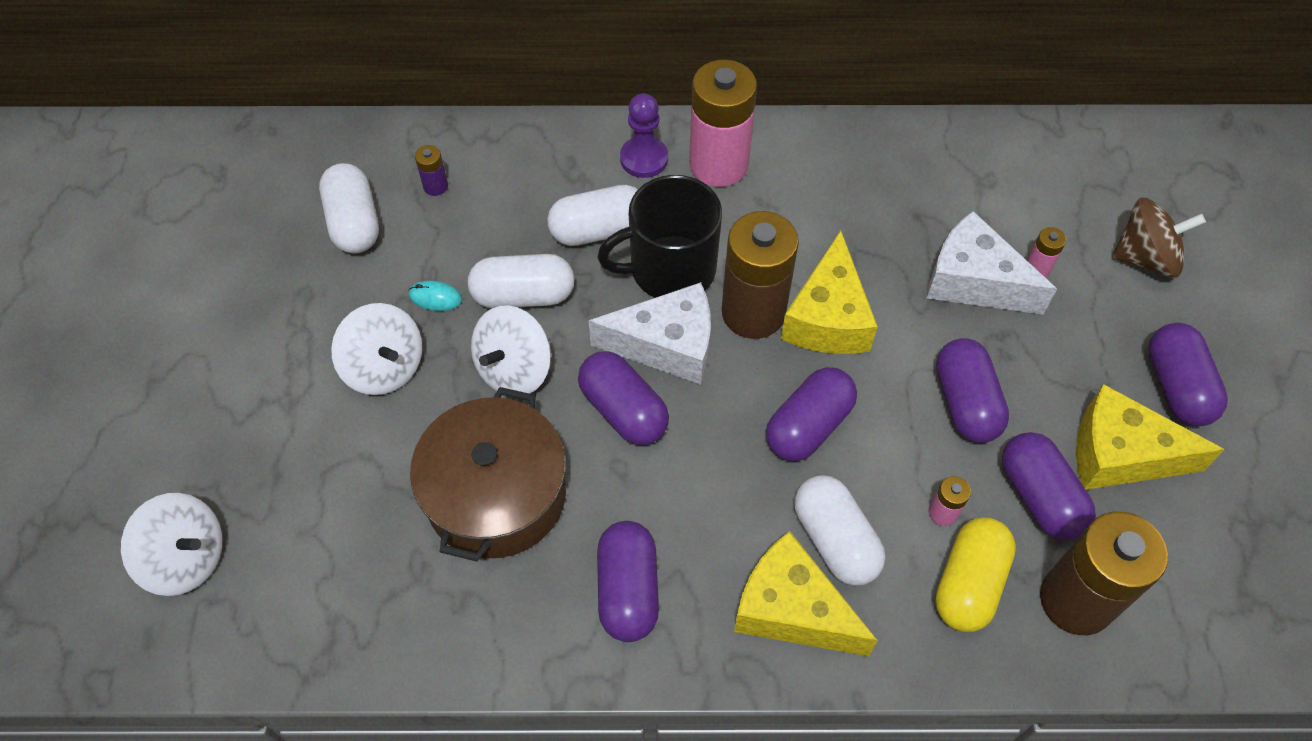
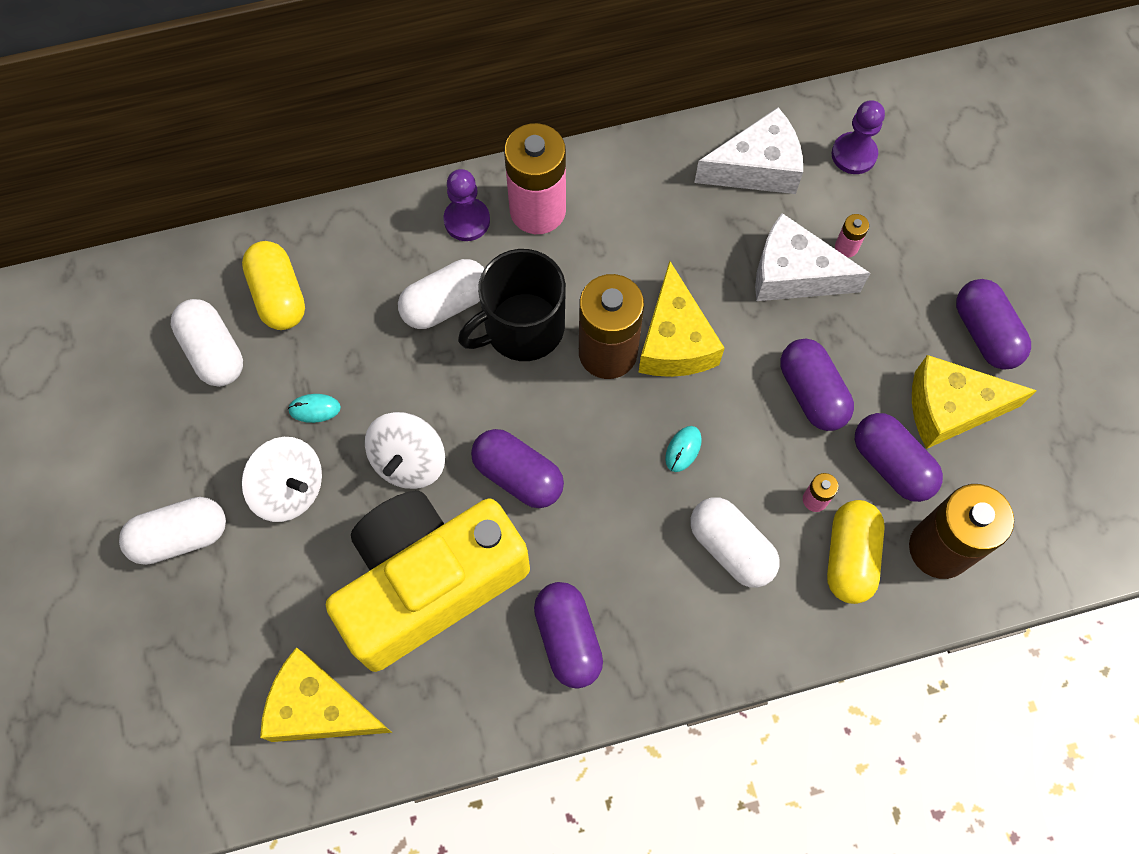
camera: 15 degrees left, 10 degrees up
(186, 558) = (171, 714): white spinning top -> none
(435, 186) = (279, 295): purple battery -> yellow capsule
(496, 494) = (429, 583): brown pot -> yellow camera
(523, 295) = (395, 386): white capsule -> white capsule (180, 536)
(667, 345) = (540, 404): white cheese -> white cheese (756, 168)
(791, 609) = (709, 619): yellow cheese -> yellow cheese (320, 708)
(808, 426) = (683, 449): purple capsule -> turquoise mouse
(1066, 181) = (854, 154): none -> purple pawn
(1145, 257) = (936, 215): brown spinning top -> none

